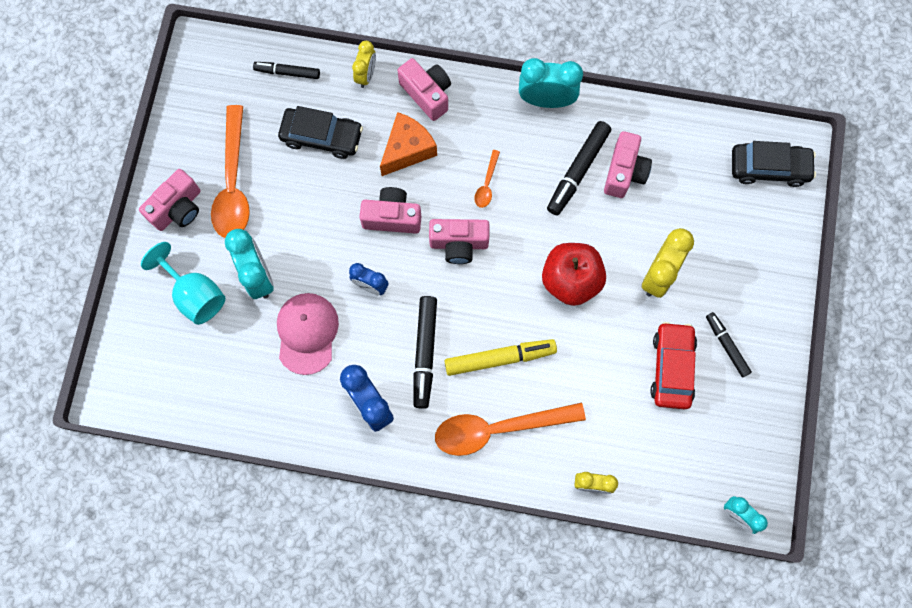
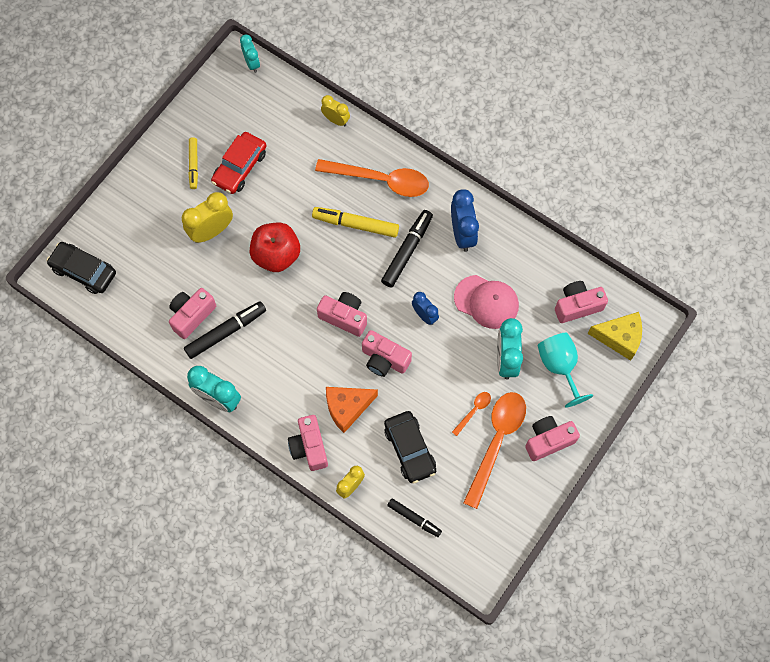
camera: 155 degrees left, 5 degrees down
(138, 358) = (619, 338): none -> yellow cheese
(200, 375) = (577, 306): none -> pink camera
(307, 333) = (486, 302): pink cap -> pink cap turned 90 degrees counterclockwise
(322, 136) = (410, 449): black car -> black car turned 150 degrees counterclockwise
(487, 184) = (300, 353): orange spoon -> orange spoon (473, 411)
(726, 346) = (193, 165): black marker -> yellow marker

